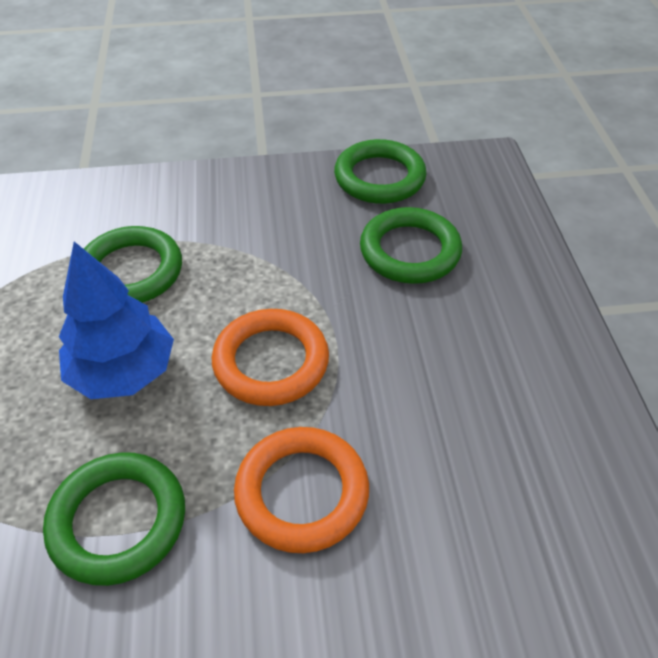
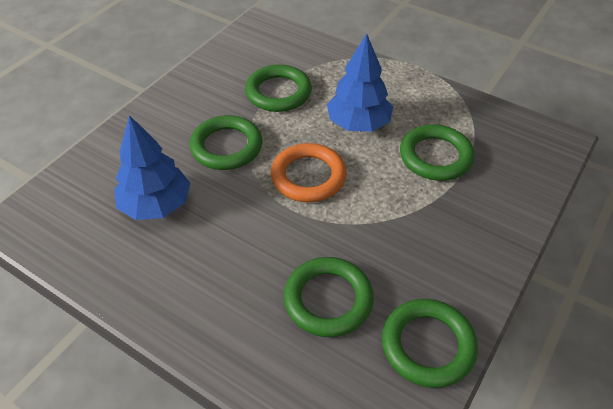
camera: 130 degrees right, 0 degrees up
(302, 492) = (226, 147): orange ring -> green ring
(477, 485) = (156, 205): none -> blue tree

